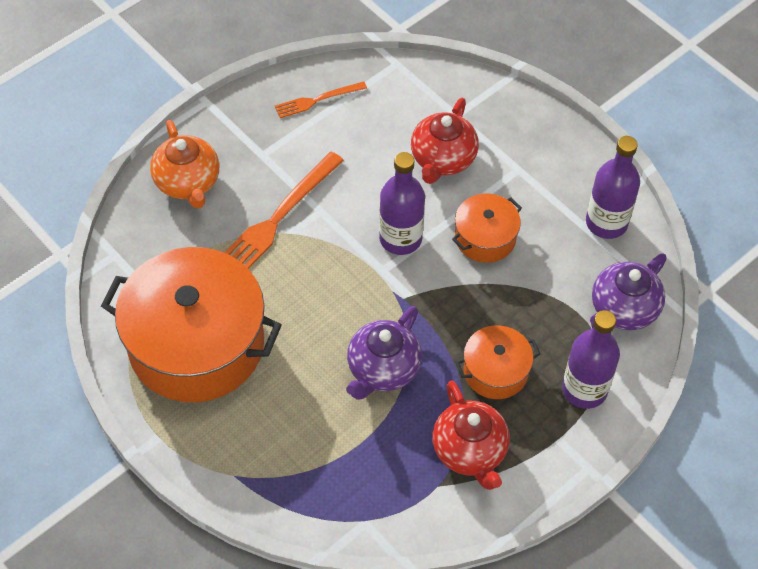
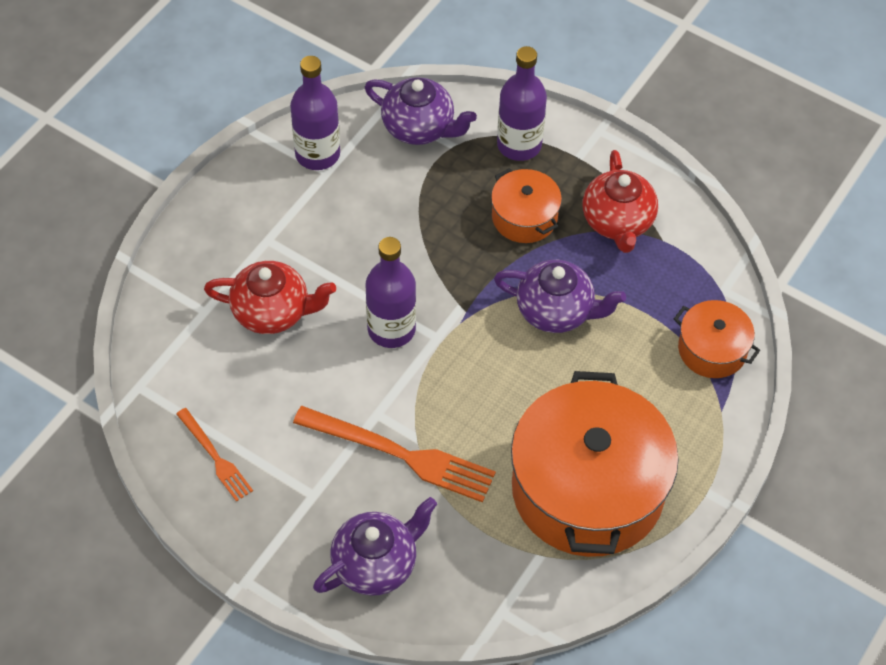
camera: 105 degrees left, 0 degrees up
(188, 183) = (376, 563): orange teapot -> purple teapot
(470, 451) = (618, 222): red teapot -> red teapot turned 120 degrees clockwise
(485, 238) = (367, 253): orange pot -> orange pot (712, 349)

